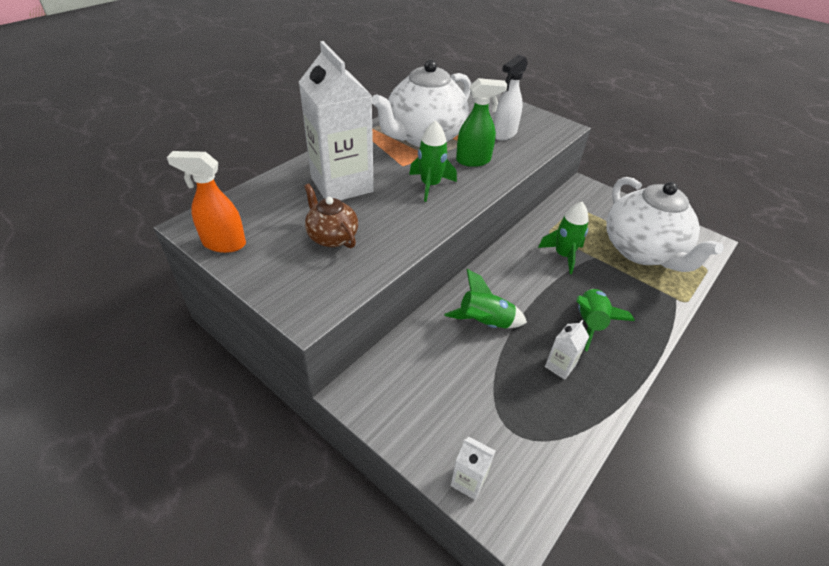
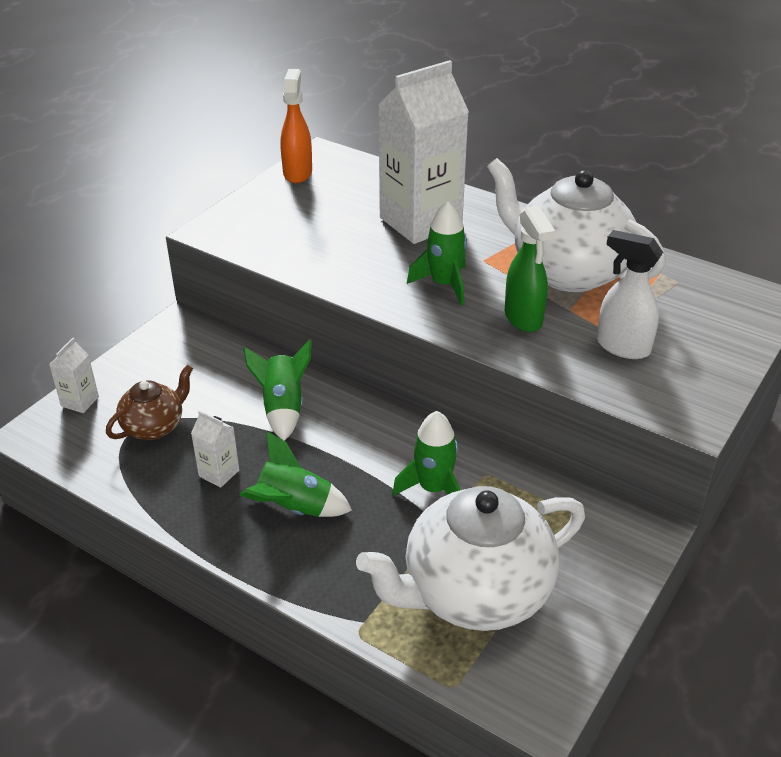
camera: 85 degrees right, 5 degrees down
(332, 237) = (321, 228): brown teapot -> brown teapot (154, 426)

